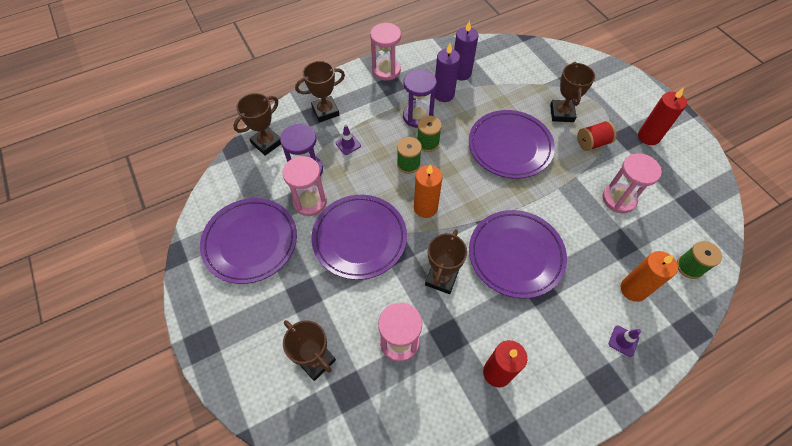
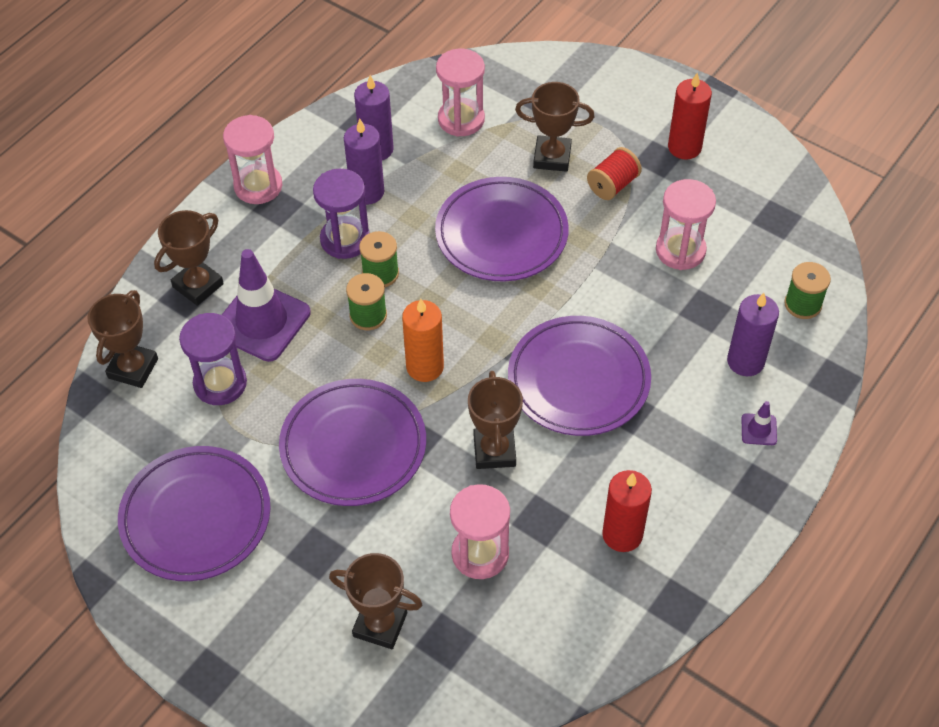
camera: 25 degrees left, 5 degrees down
(310, 202) = (251, 426): pink hourglass -> pink hourglass (461, 119)
(348, 144) = (262, 322): purple traffic cone -> purple traffic cone, size x2.34
(561, 113) = (552, 157): brown trophy -> brown trophy turned 60 degrees counterclockwise
(633, 289) = (745, 361): orange candle -> purple candle

